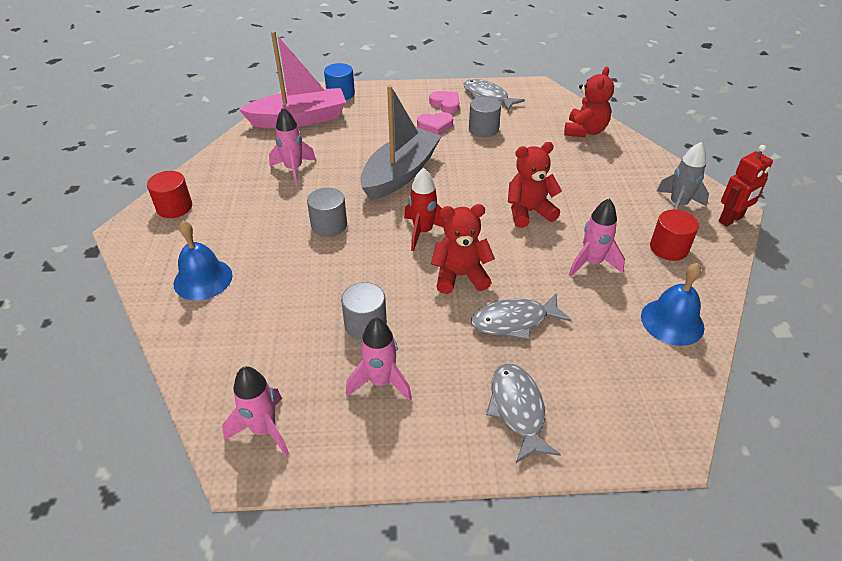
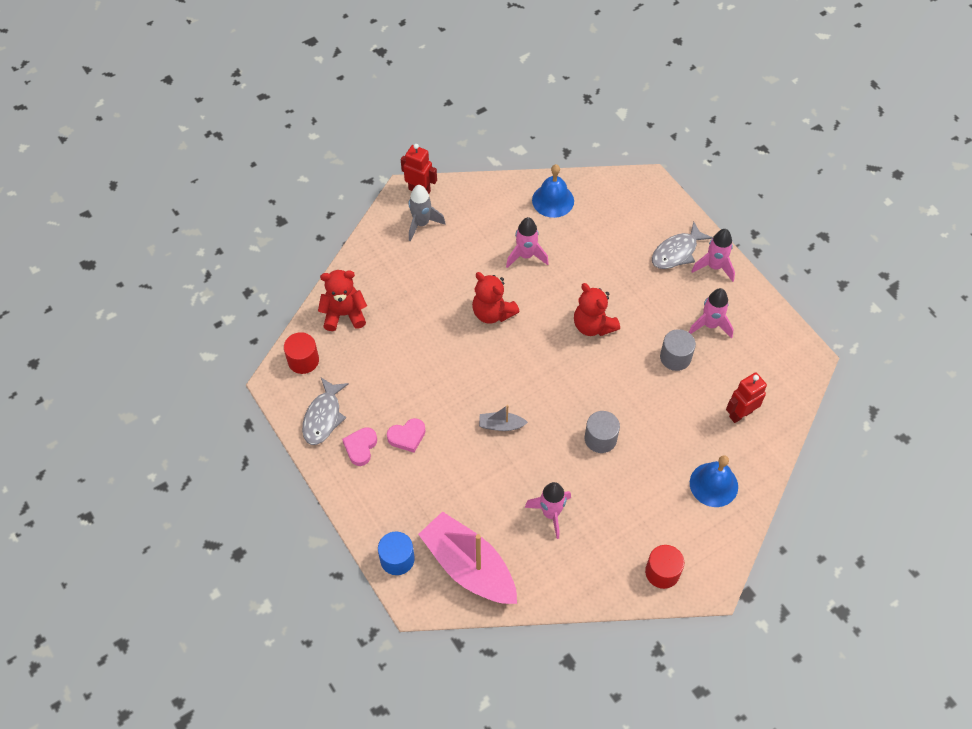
camera: 120 degrees left, 15 degrees up
(247, 344) = (740, 414): none -> red robot
(264, 430) = (783, 363): pink rocket -> pink rocket (714, 267)
(400, 174) = (501, 425): grey boat -> grey boat, size x0.43
(423, 232) = (564, 370): red rocket -> none
(435, 126) = (407, 436): pink heart -> pink heart turned 105 degrees clockwise
(483, 129) = (389, 394): grey cylinder -> none
(514, 321) = (612, 279): grey fish -> none
(668, 248) = (479, 218): red cylinder -> red cylinder (303, 360)

